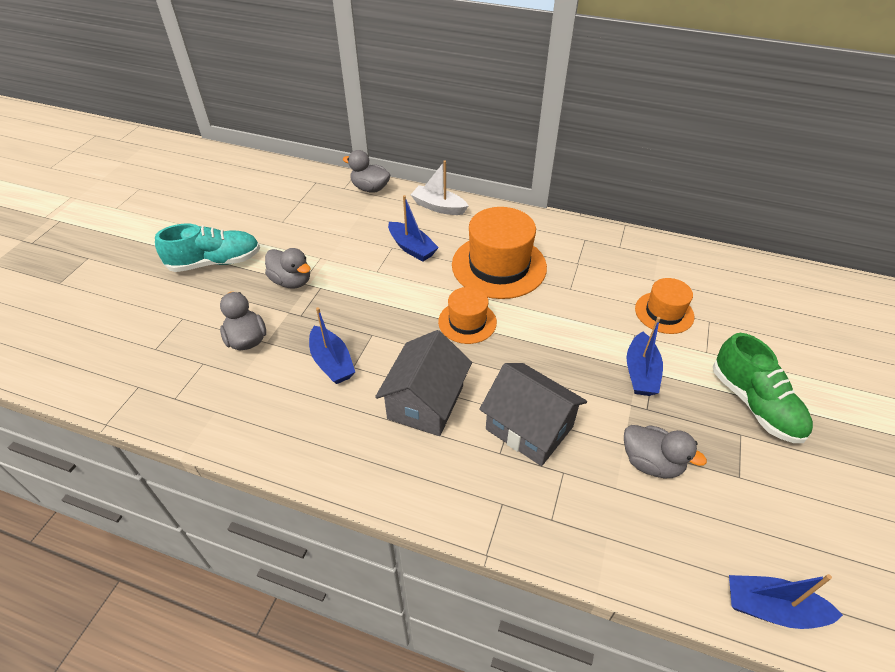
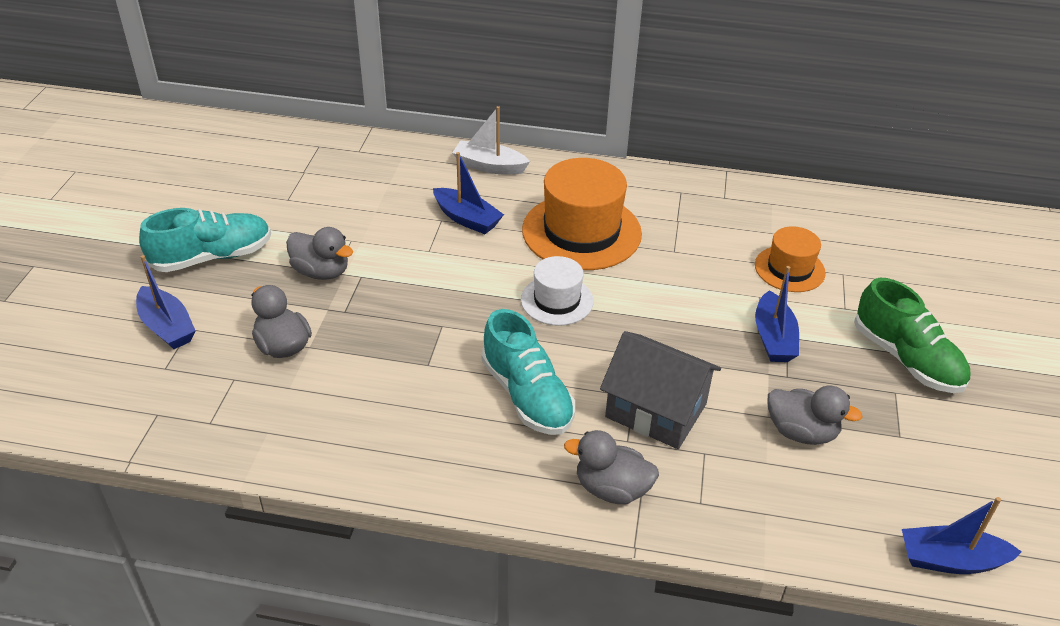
camera: 10 degrees left, 5 degrees down
(332, 362) = (400, 362): blue boat -> blue boat (167, 327)
(370, 188) = (394, 149): grey duck -> grey duck (611, 489)
(425, 402) = (527, 395): grey house -> turquoise shoe
(467, 322) = (557, 300): orange hat -> white hat

